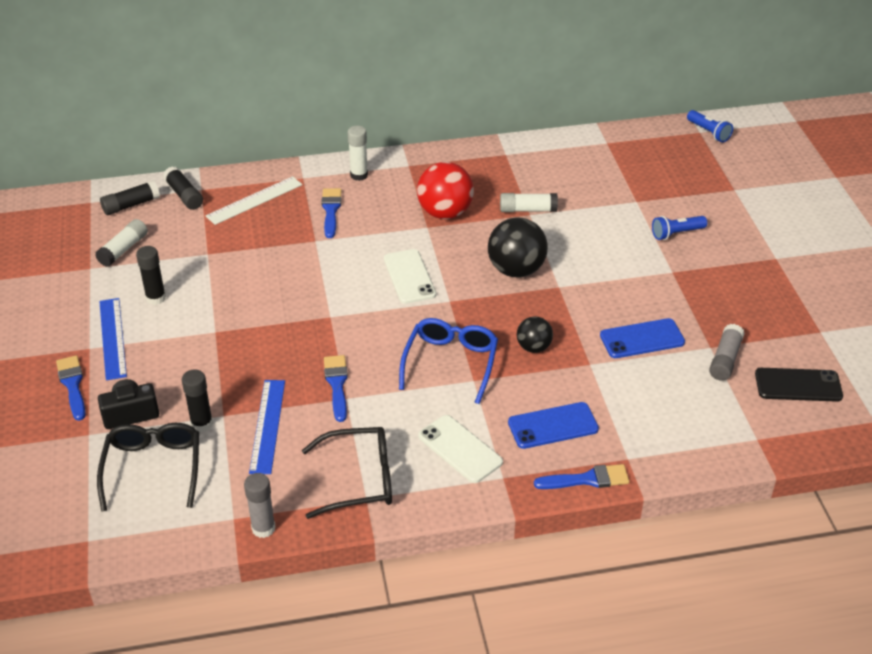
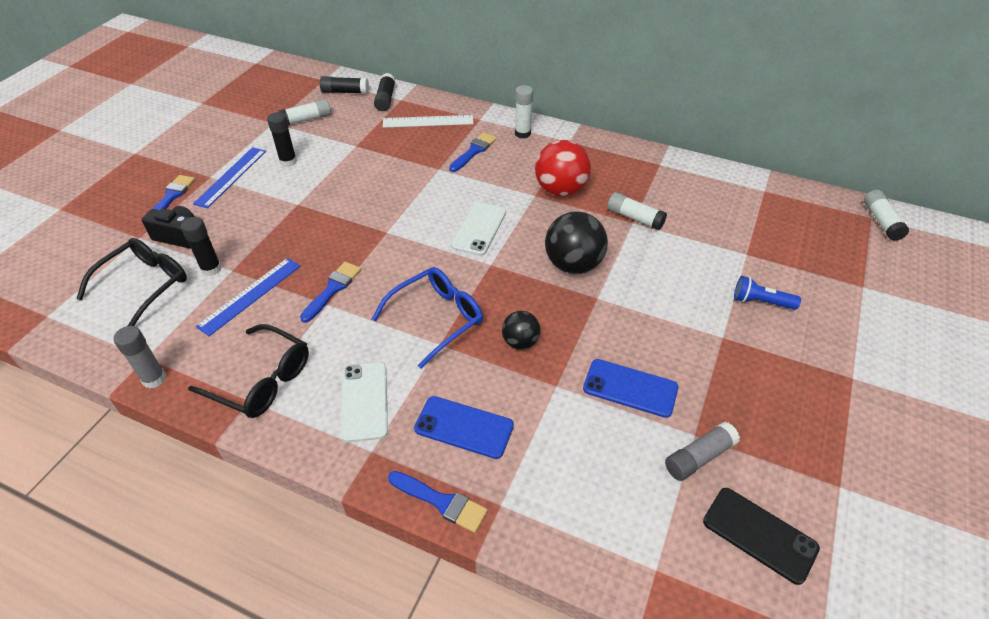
camera: 35 degrees right, 5 degrees up
(708, 132) = (881, 221): blue flashlight -> white glue stick

